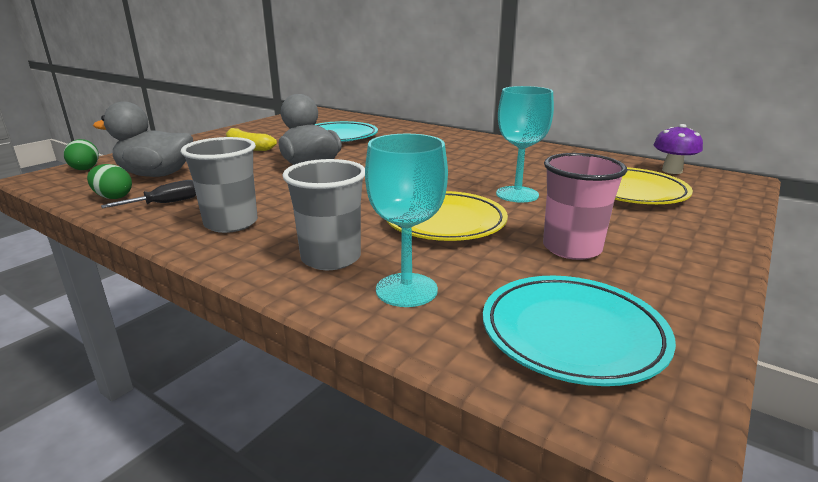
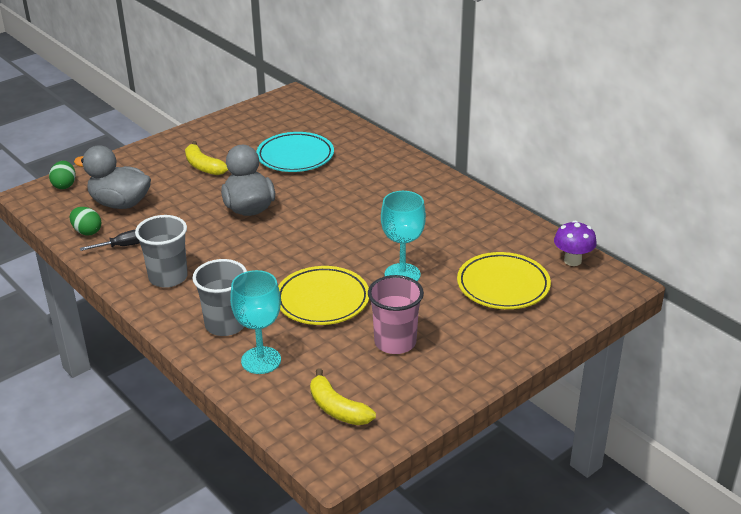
camera: 15 degrees right, 10 degrees up
(572, 334) = (337, 409): turquoise plate -> yellow banana

